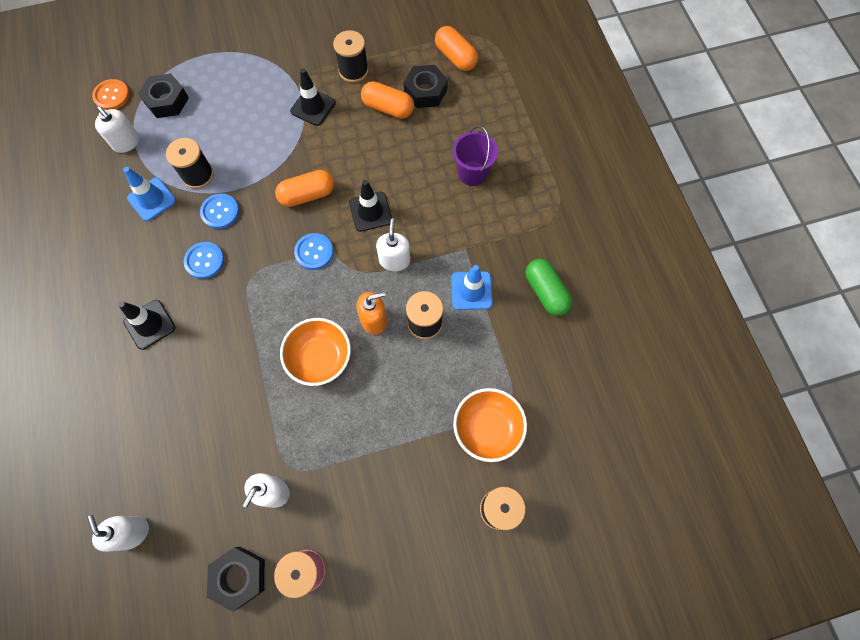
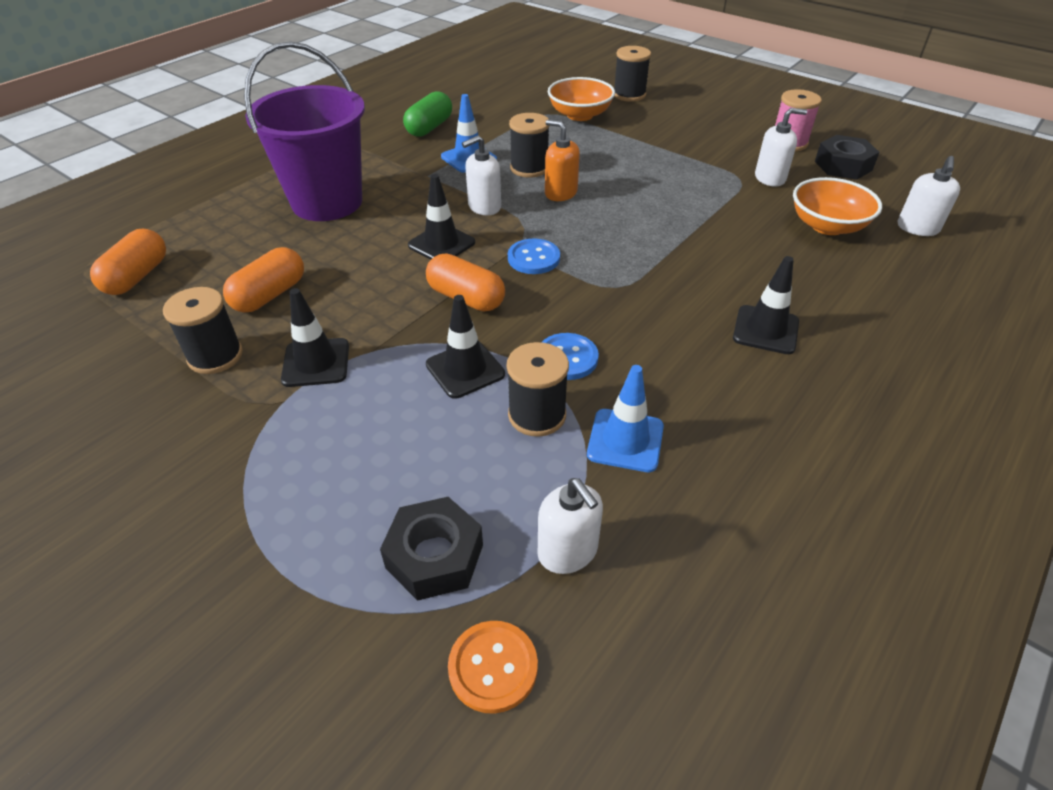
camera: 125 degrees left, 25 degrees down
(126, 142) = (568, 551): white soap dispenser -> white soap dispenser turned 135 degrees clockwise
(204, 261) = (643, 332): blue button -> none
(253, 164) = (465, 369): none -> black traffic cone
(319, 357) = (635, 205): orange bowl -> orange bowl (827, 226)
(388, 108) = (270, 295): orange capsule -> orange capsule turned 45 degrees clockwise
(425, 91) = (218, 277): black nut -> none
(472, 173) = (327, 202): purple bucket -> purple bucket, size x1.88

